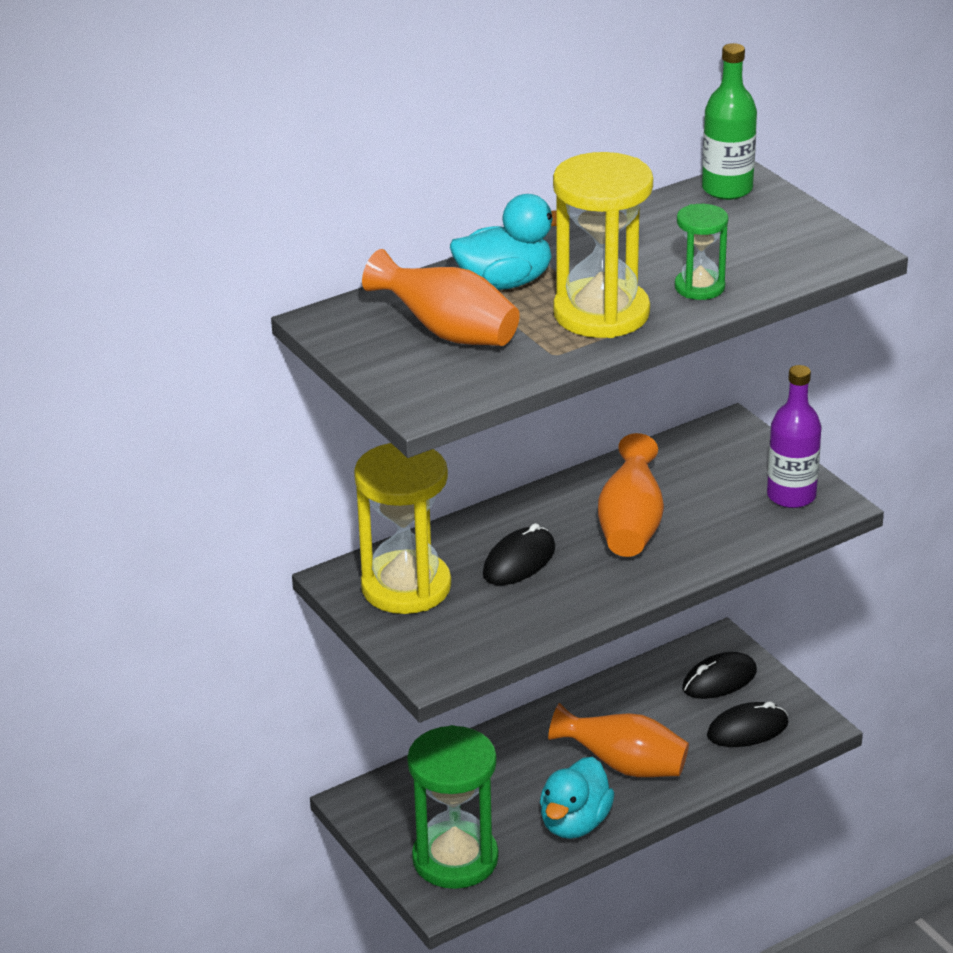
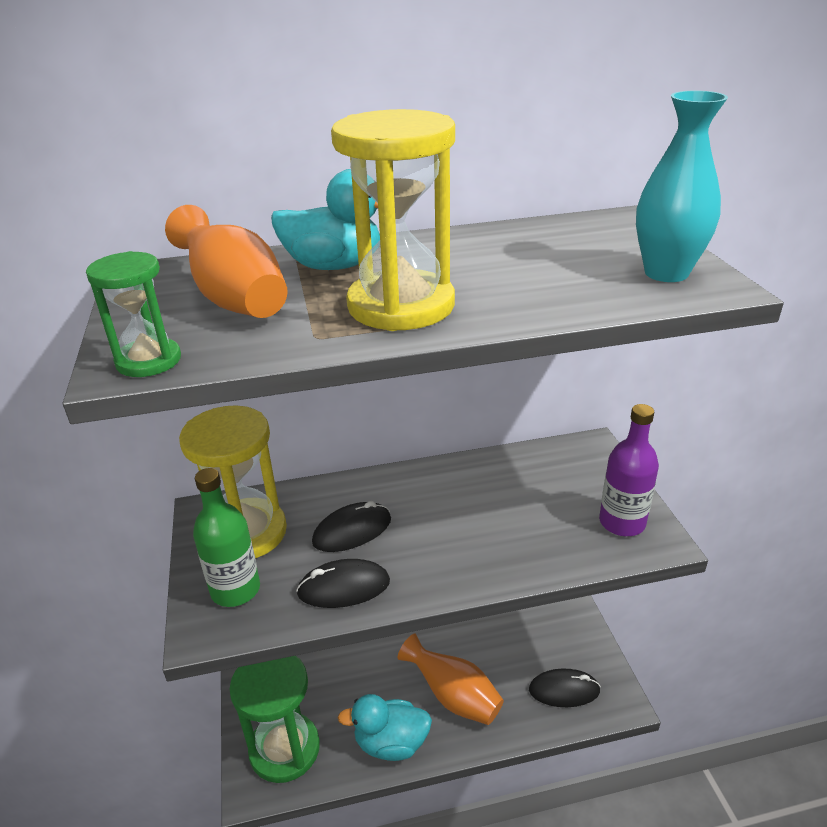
camera: 20 degrees right, 0 degrees up
(574, 823) = (391, 743): turquoise duck -> turquoise duck turned 45 degrees clockwise
(630, 526) = (464, 519): orange vase -> none
(699, 287) = (524, 297): green hourglass -> green hourglass (149, 361)
(719, 680) = (557, 636): black mouse -> black mouse (344, 587)
(727, 189) = (605, 222): green bottle -> green bottle (235, 590)
(806, 242) = (666, 273): none -> turquoise vase

